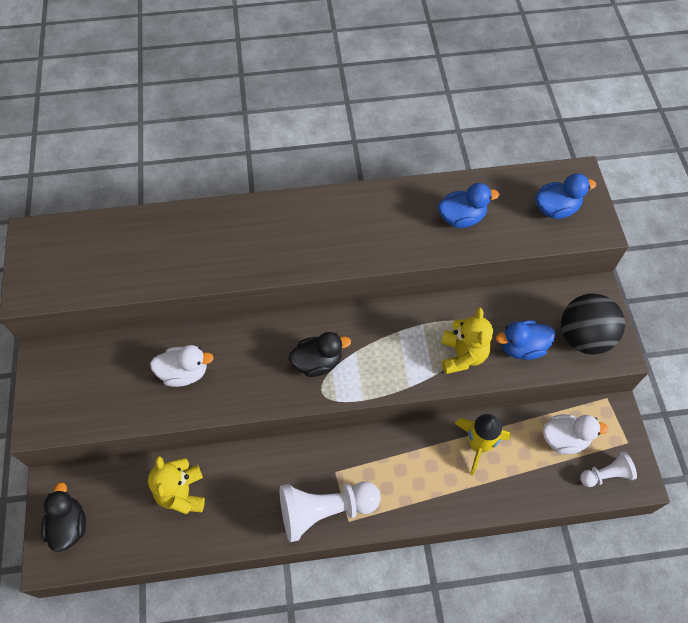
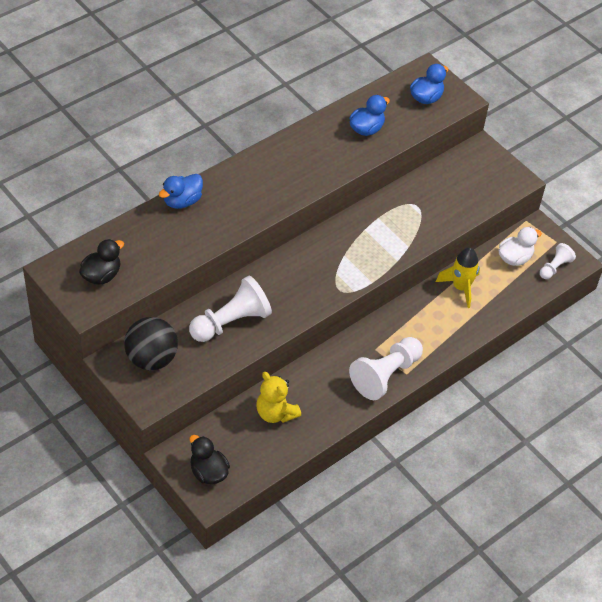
camera: 35 degrees left, 10 degrees down
(184, 373) = (231, 322): white duck -> white pawn
(318, 362) = (323, 273): black duck -> black duck (101, 275)
(462, 355) = (419, 225): yellow teddy bear -> none
(522, 347) = (455, 203): blue duck -> blue duck (182, 201)
(583, 337) = (491, 179): black ball -> black ball (151, 359)

